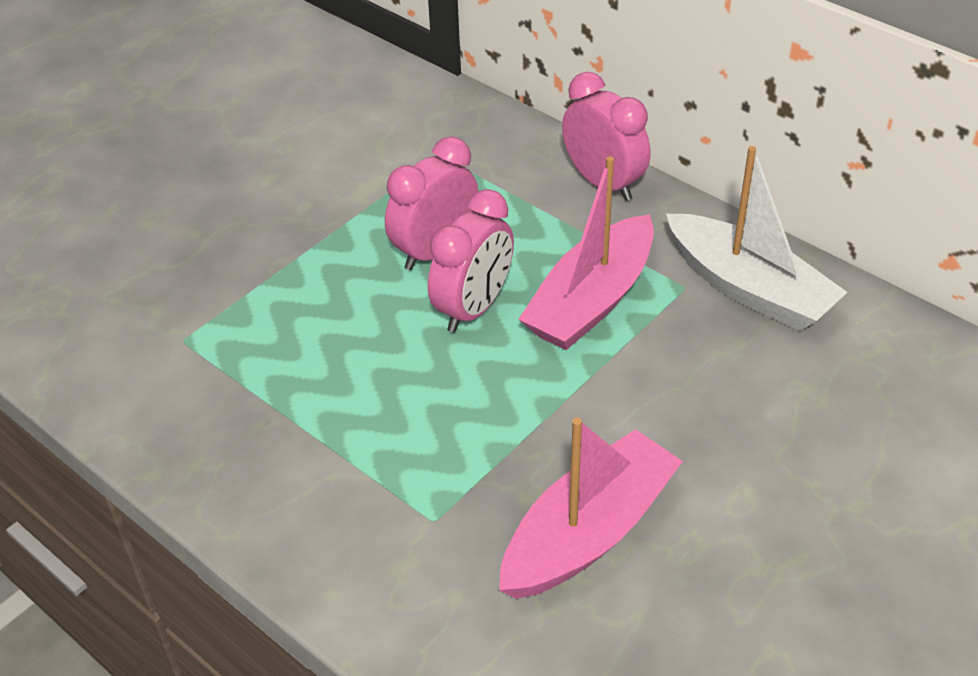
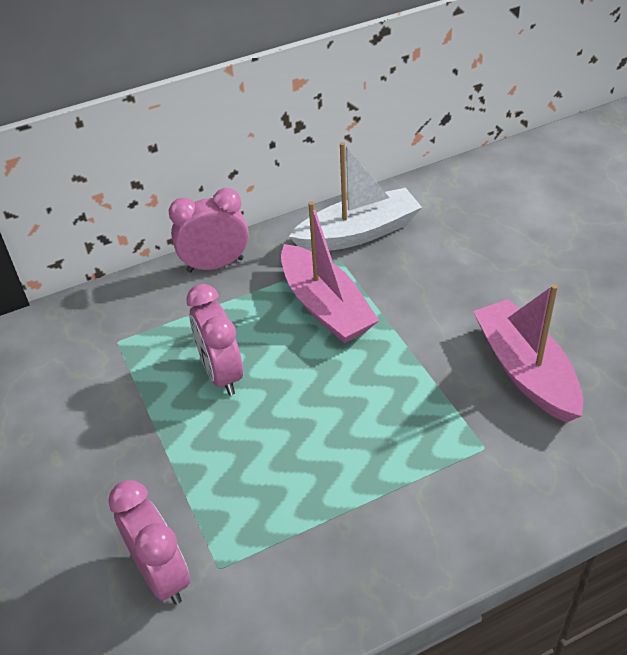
camera: 65 degrees left, 0 degrees up
(473, 308) = (296, 369): pink clock -> pink clock (162, 574)

